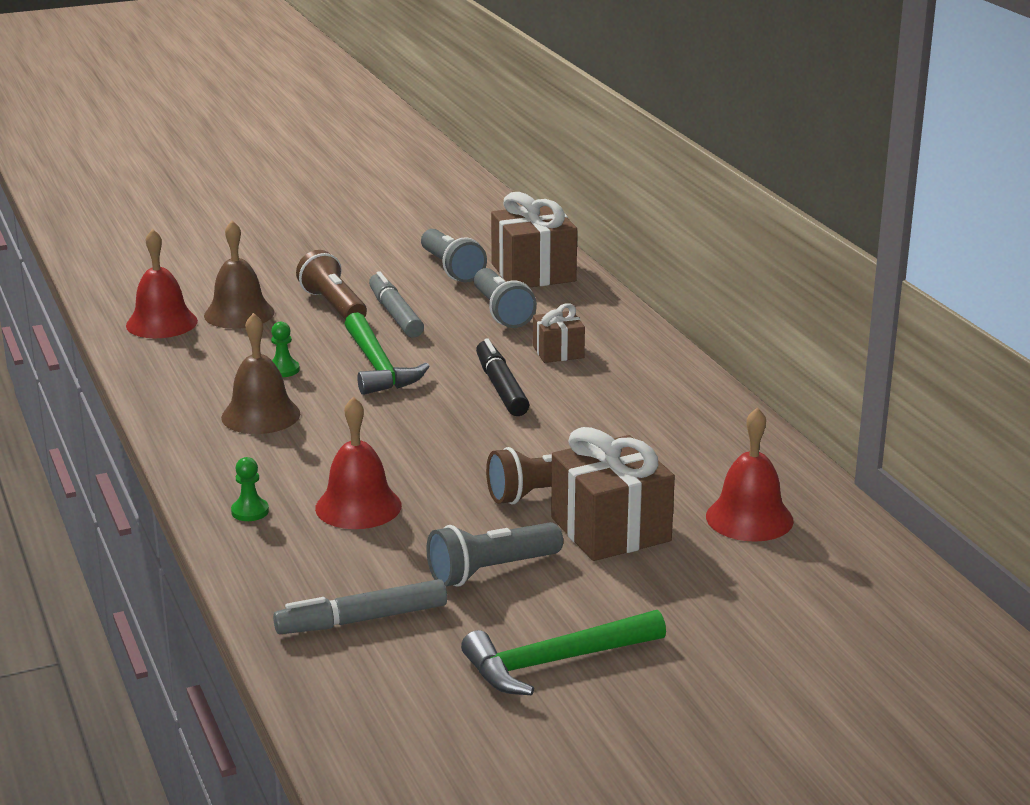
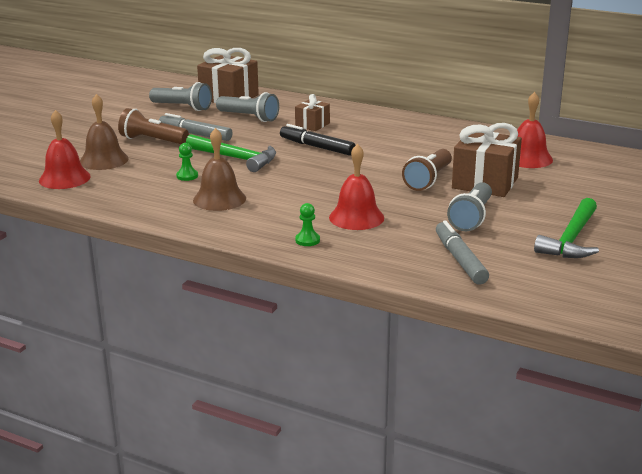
camera: 40 degrees left, 0 degrees up
(362, 620) = (460, 260): grey marker -> grey marker turned 135 degrees clockwise

